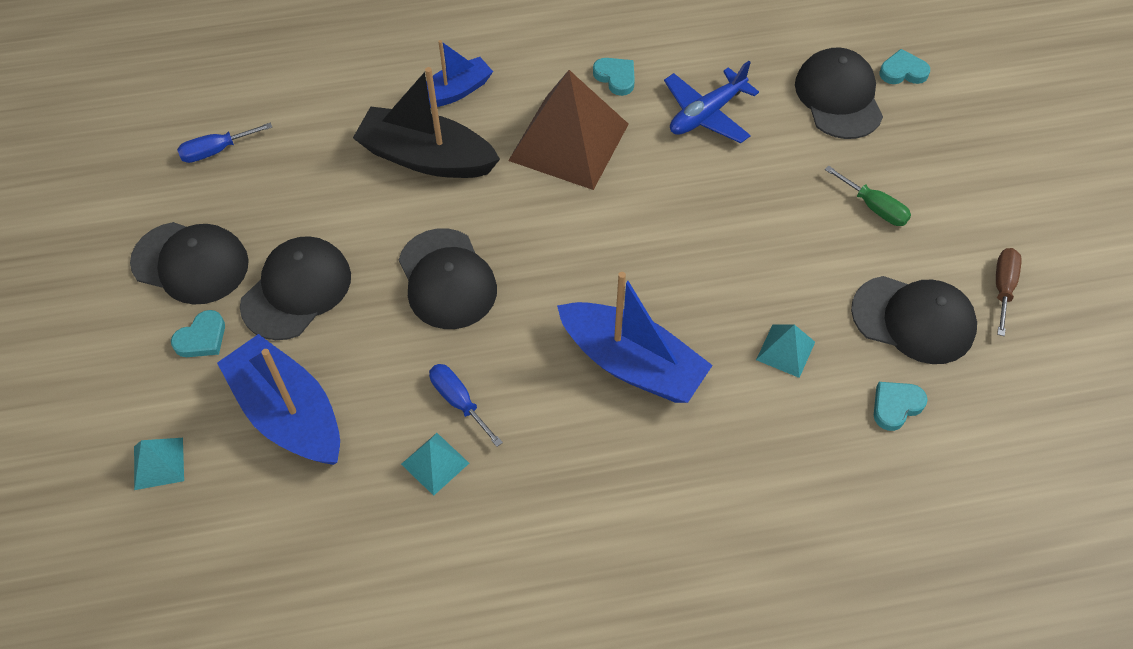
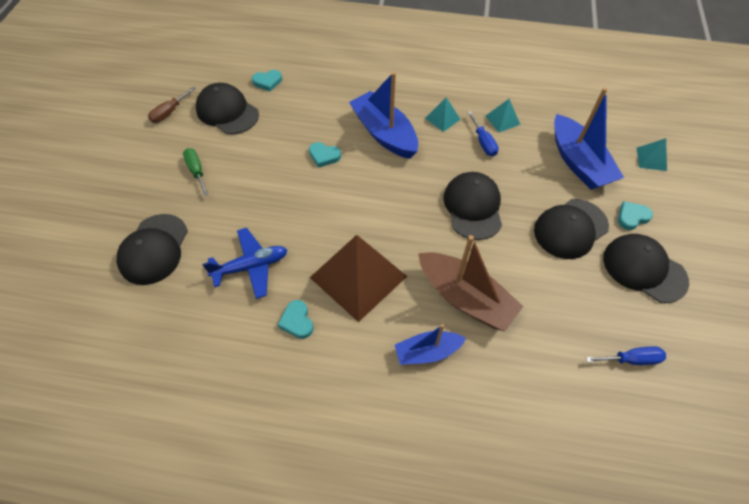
camera: 160 degrees left, 0 degrees up
(426, 157) = (465, 298): black boat -> brown boat
(785, 350) = (302, 117): turquoise pyramid -> turquoise pyramid (442, 118)
(903, 71) = (94, 254): turquoise heart -> turquoise heart (324, 156)

